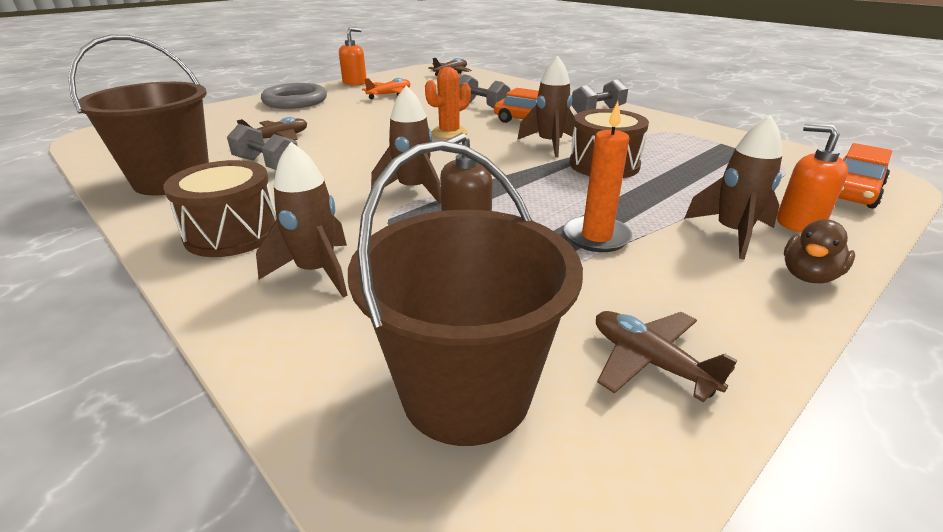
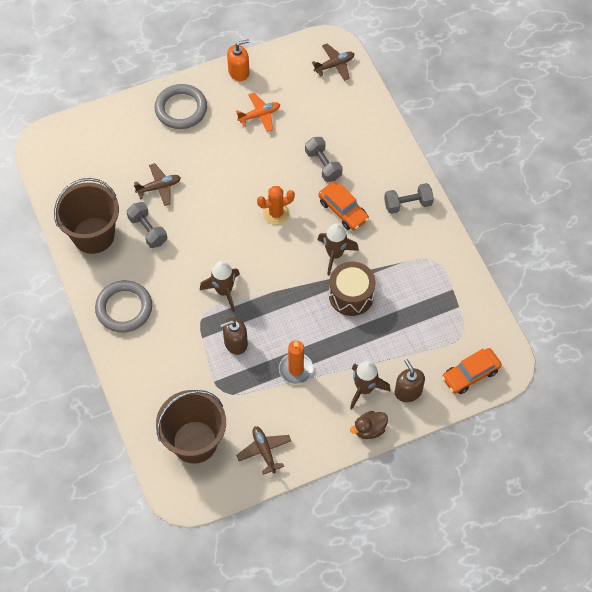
camera: 20 degrees right, 30 degrees up
(232, 233) = (124, 308): brown drum -> grey ring
(316, 272) = (158, 354): brown rocket -> none
(799, 222) = (408, 391): orange soap dispenser -> brown soap dispenser

